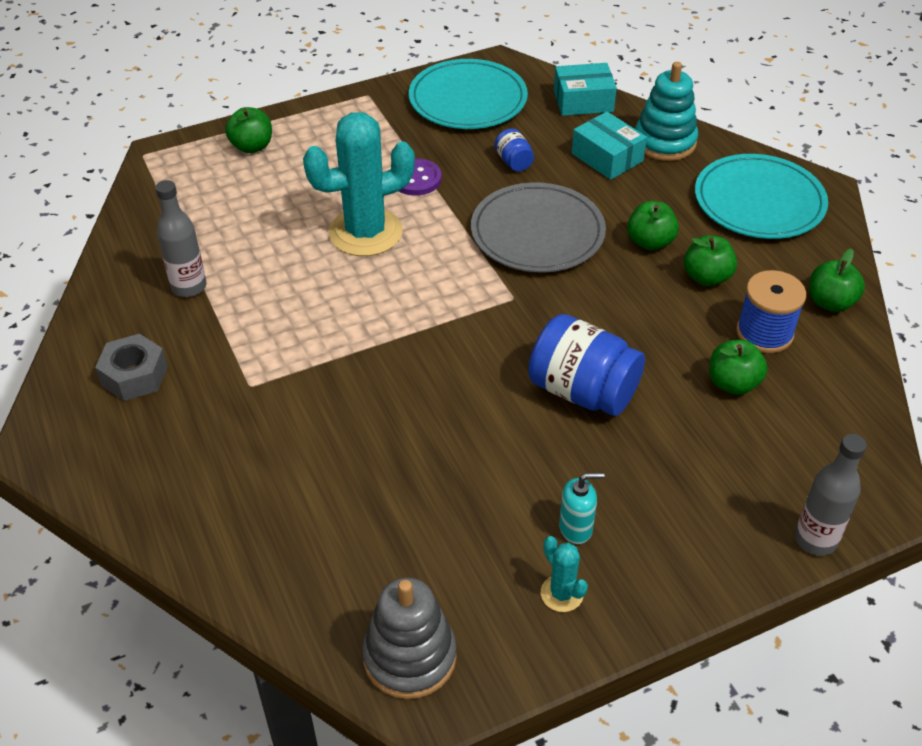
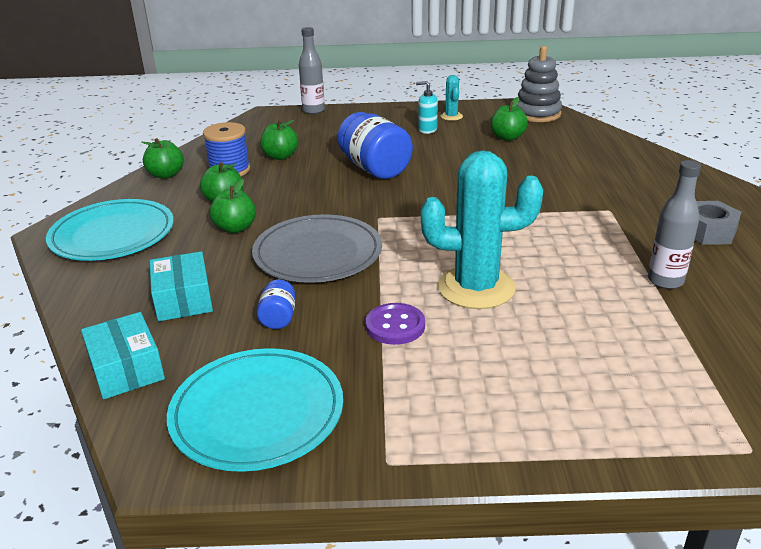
camera: 155 degrees left, 15 degrees down
(252, 146) = (584, 420): green apple -> green apple (507, 137)
(583, 101) = (126, 369): turquoise box -> turquoise box turned 45 degrees clockwise
(664, 142) = (111, 299): turquoise stacking toy -> none

